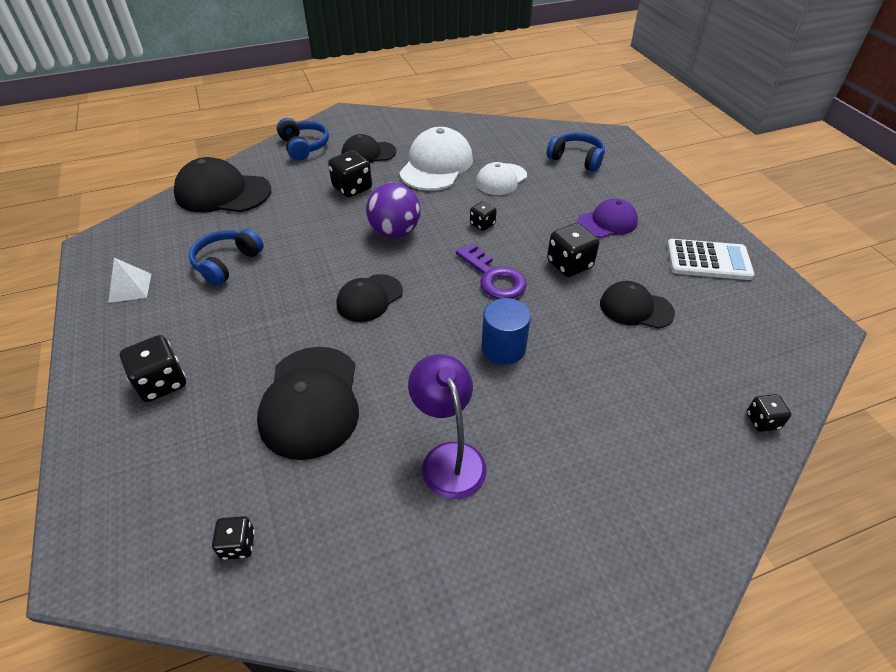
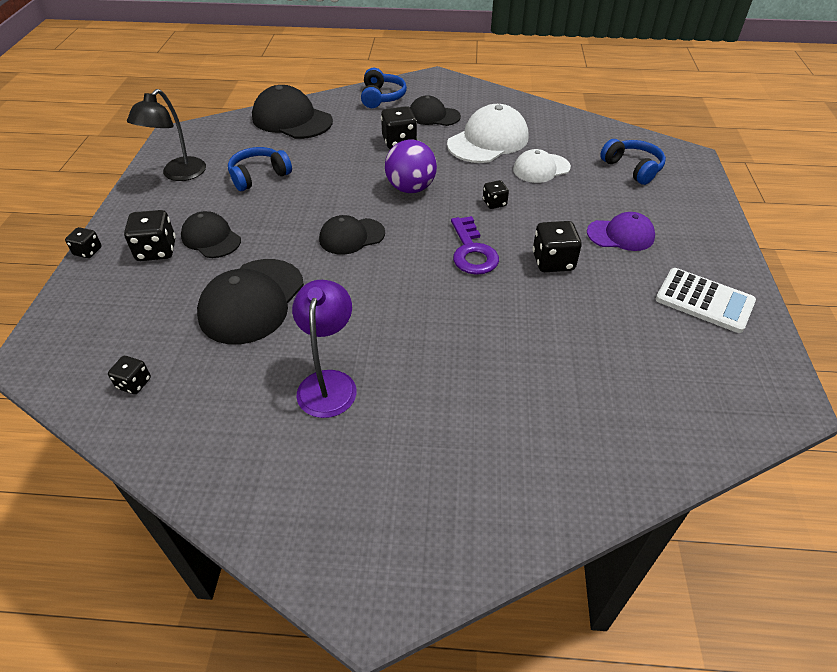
camera: 25 degrees right, 0 degrees up
(130, 288) = (179, 174): white pyramid -> black lamp
(503, 348) = (438, 313): blue cylinder -> none
(635, 308) = (591, 320): black cap -> black cap (211, 238)
(762, 421) = (646, 463): black dice -> black dice (88, 251)

